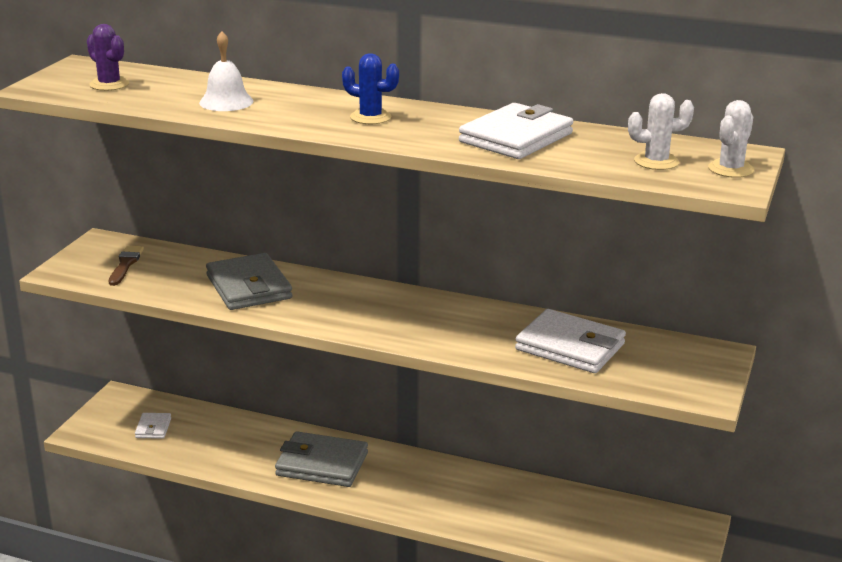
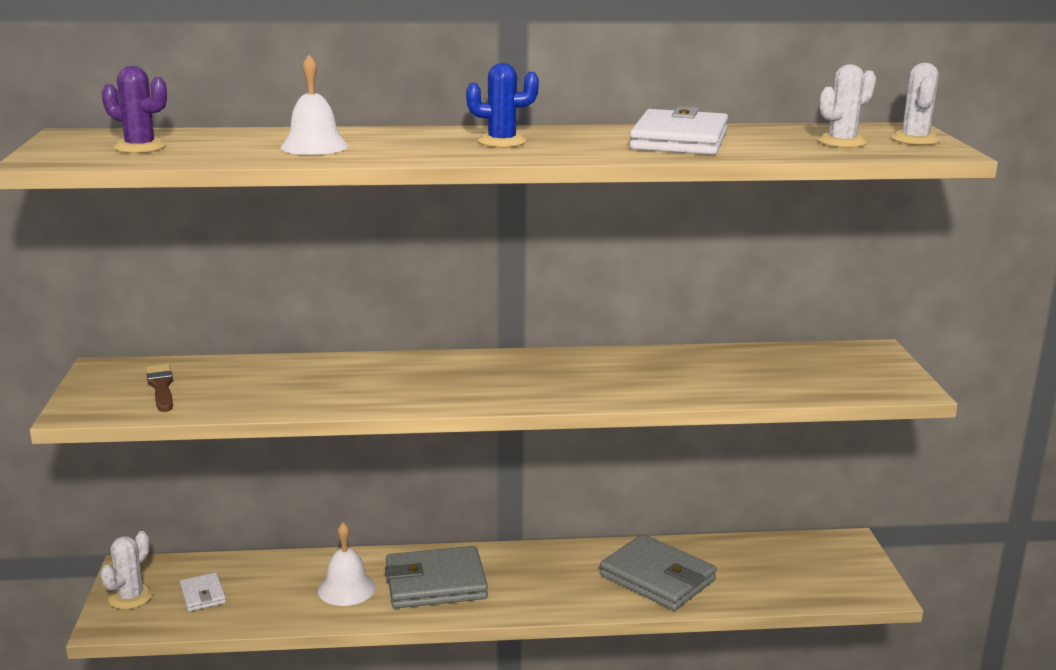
camera: 25 degrees left, 5 degrees down
(105, 416) = (130, 597): none -> white cactus
(249, 287) = (339, 382): grey wallet -> grey wallet (657, 578)
(254, 450) = (346, 588): none -> white bell
(570, 347) = (738, 372): white wallet -> none

